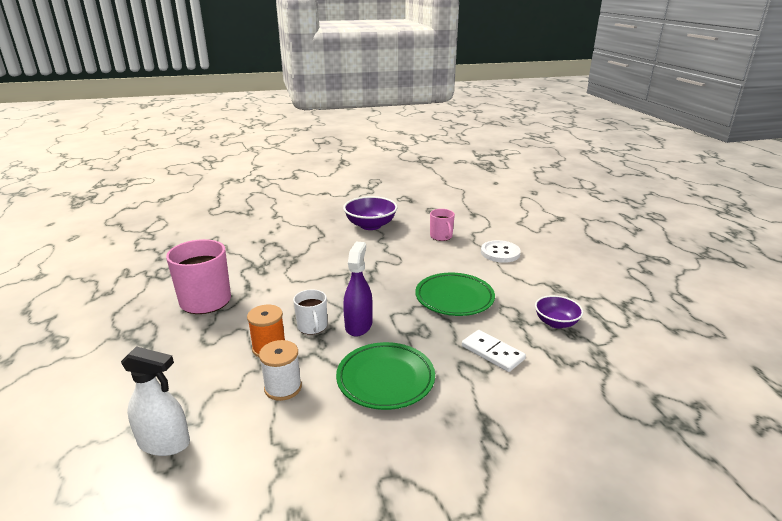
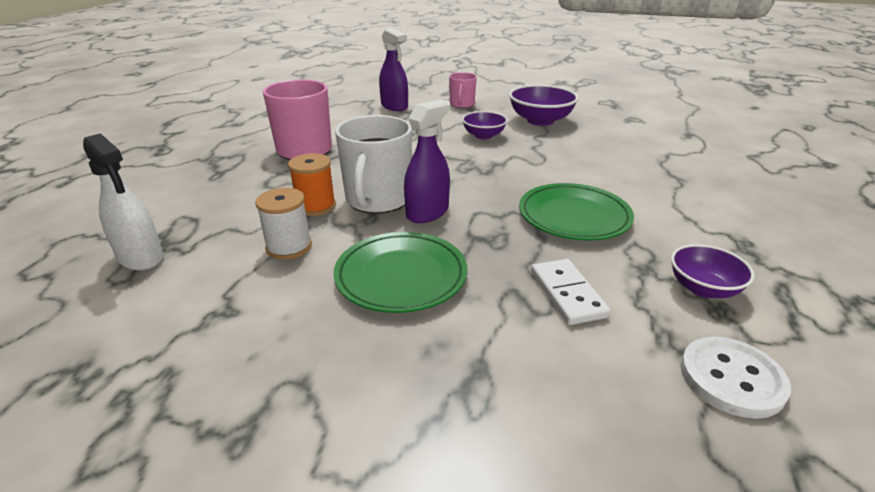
camera: 30 degrees right, 5 degrees up
(243, 238) = (394, 106): none -> purple spray bottle
(312, 326) = (378, 199): white mug -> white mug, size x1.80
(341, 249) = (483, 135): none -> purple bowl
(441, 236) = (620, 149): pink mug -> pink mug (462, 104)
(500, 253) = (689, 183): white button -> white button (731, 378)

